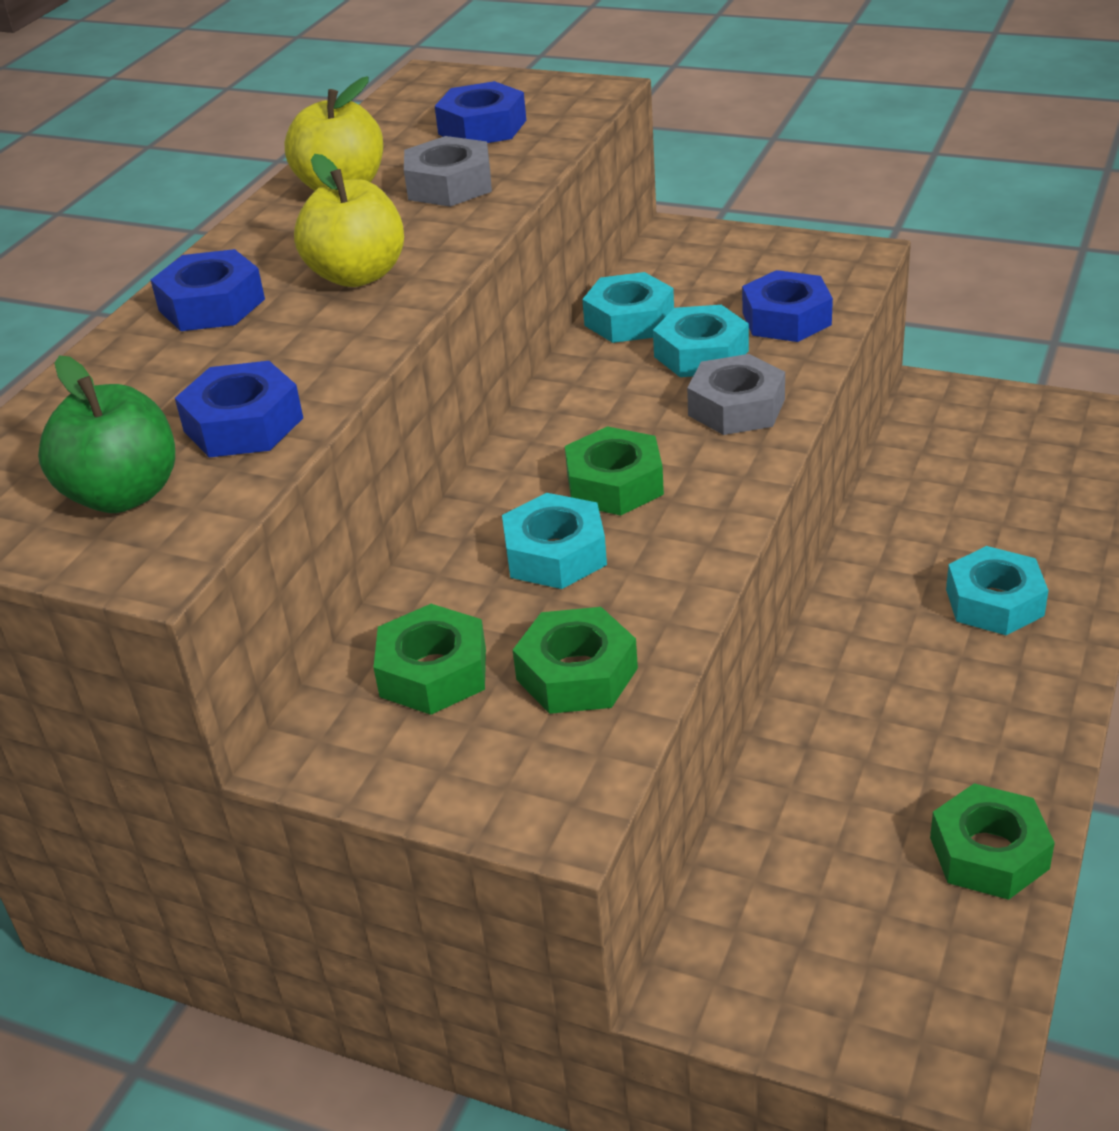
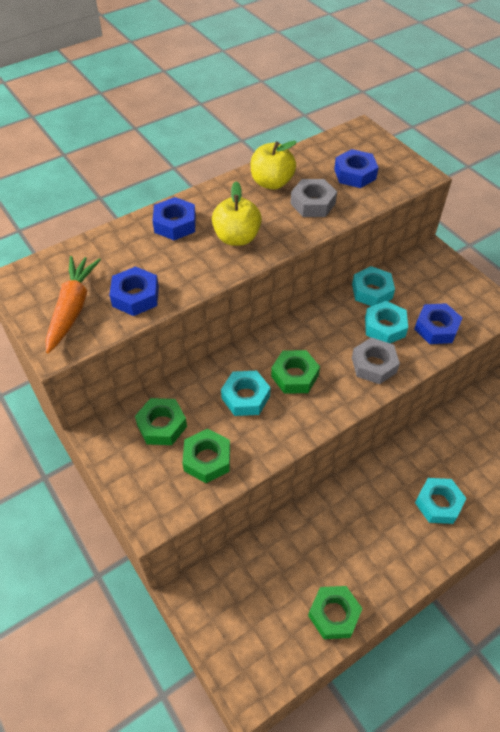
camera: 30 degrees right, 15 degrees up
(123, 495) = (72, 308): green apple -> orange carrot

